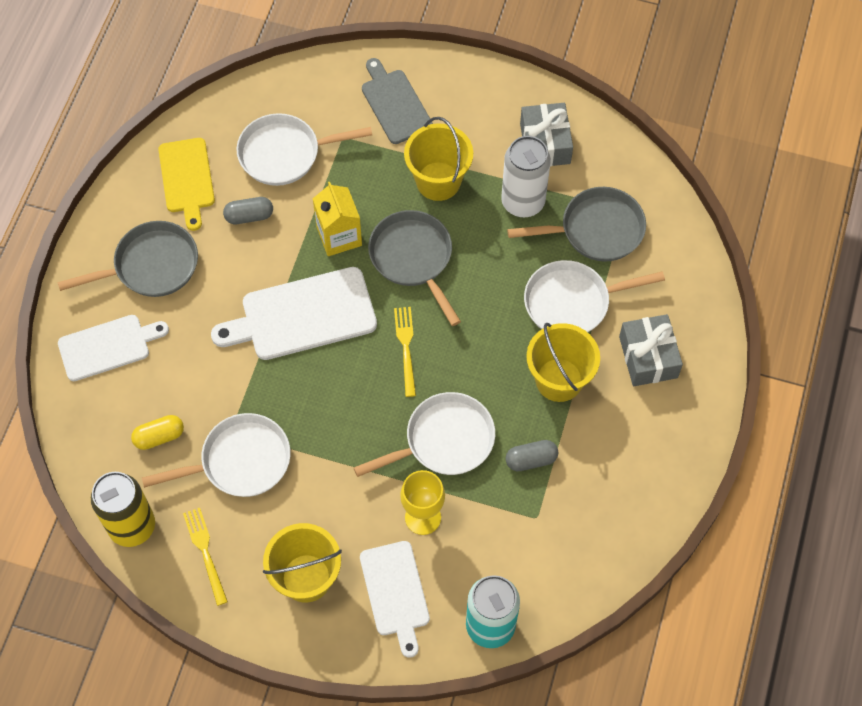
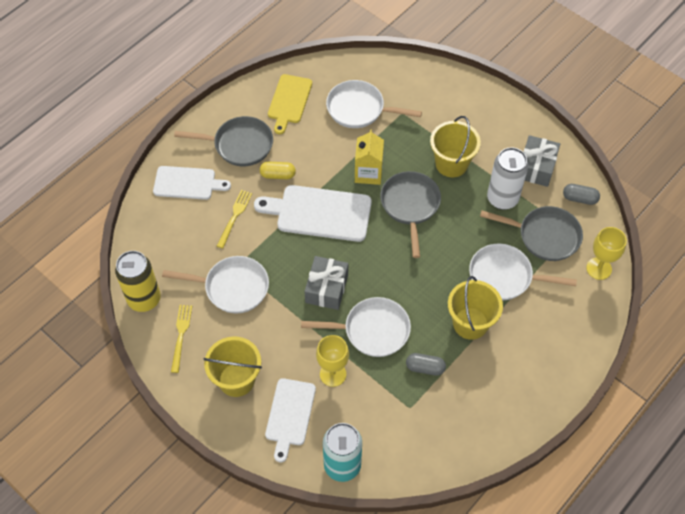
camera: 25 degrees right, 5 degrees down
(159, 437) = (190, 251): yellow capsule -> yellow capsule (278, 175)
(249, 216) = (317, 138): grey capsule -> grey capsule (579, 198)
(395, 104) = (446, 105): grey cutting board -> none
(405, 347) = (377, 259): yellow fork -> yellow fork (235, 216)
(648, 357) = (540, 334): grey gift -> grey gift (326, 288)
(678, 245) = (599, 268): none -> yellow goblet

